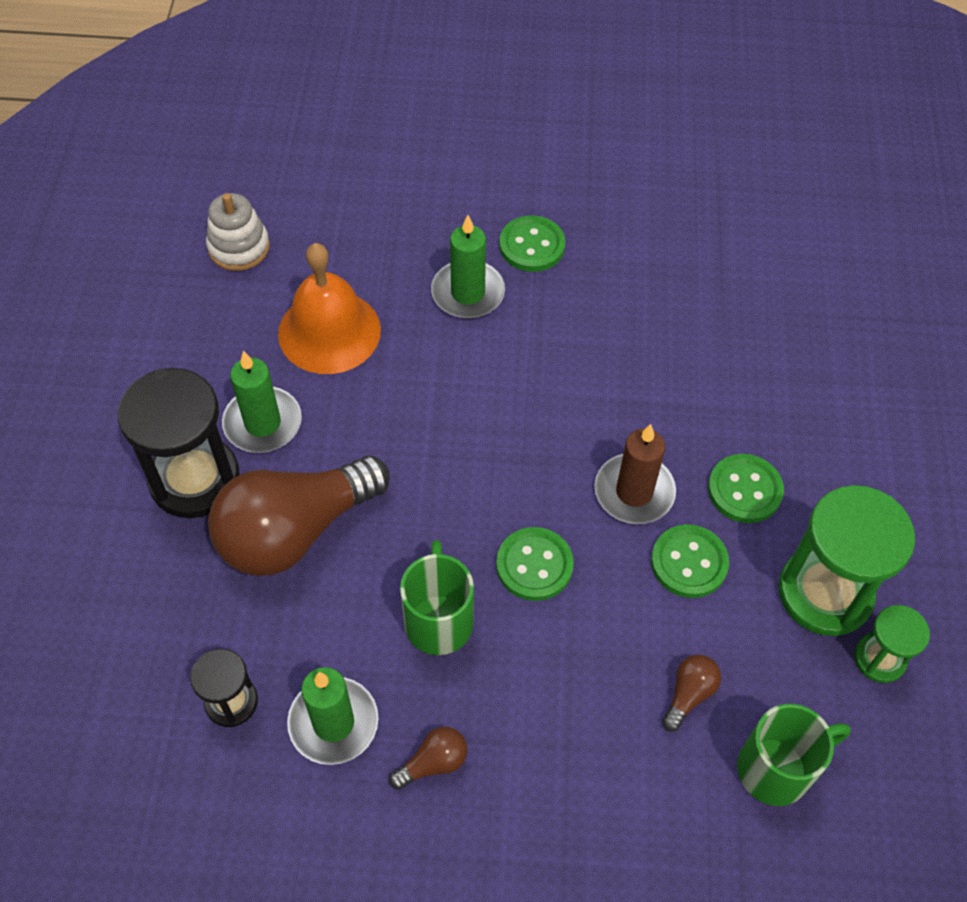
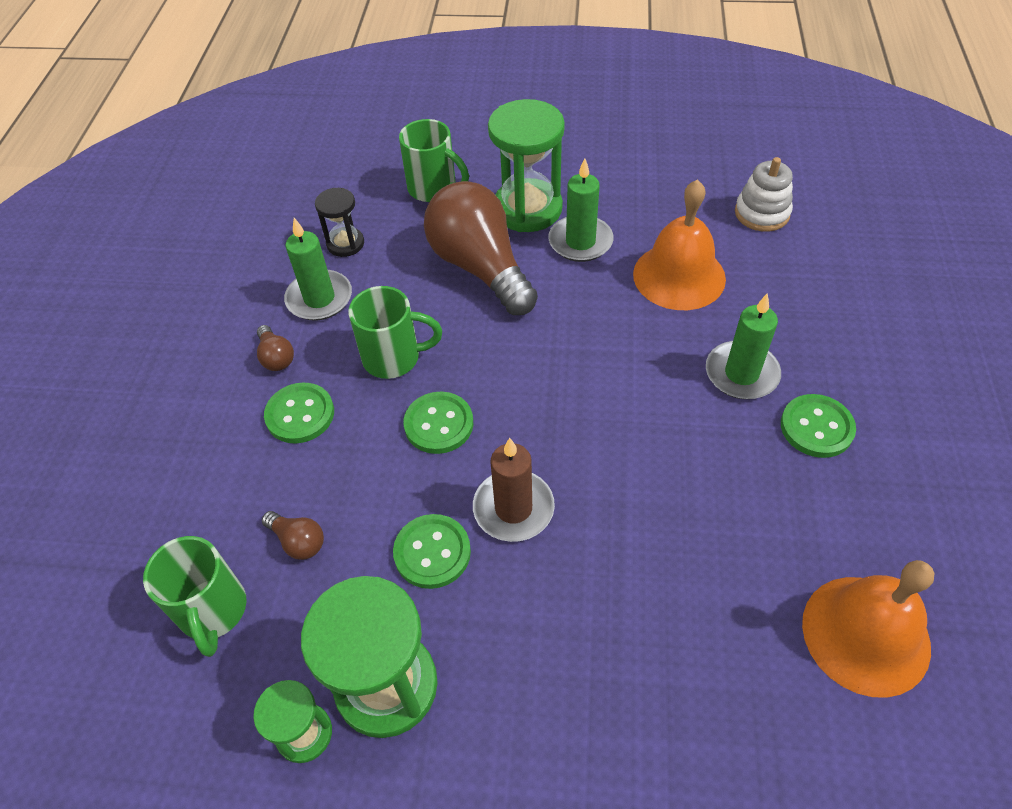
camera: 95 degrees right, 5 degrees down
(134, 594) = (434, 189): none -> green mug
(194, 479) = (527, 209): black hourglass -> green hourglass
(728, 247) = (865, 634): none -> orange bell
(744, 490) = (514, 615): green button -> green button (300, 414)

